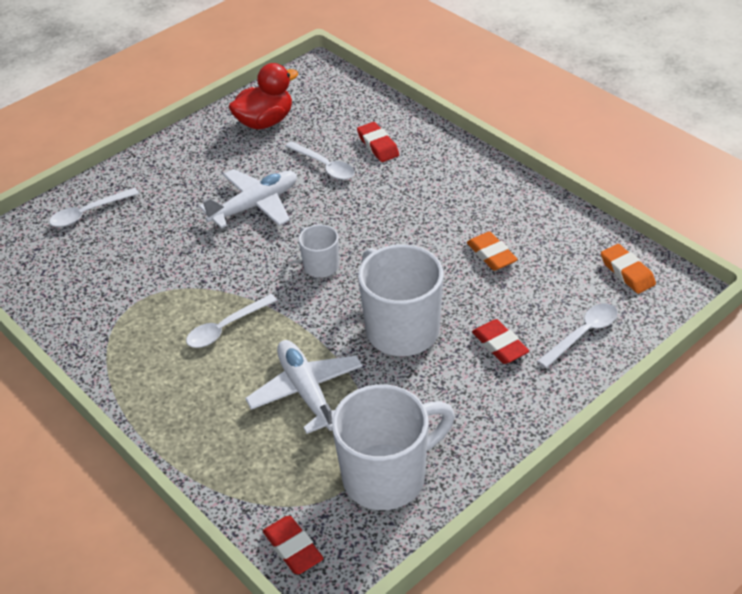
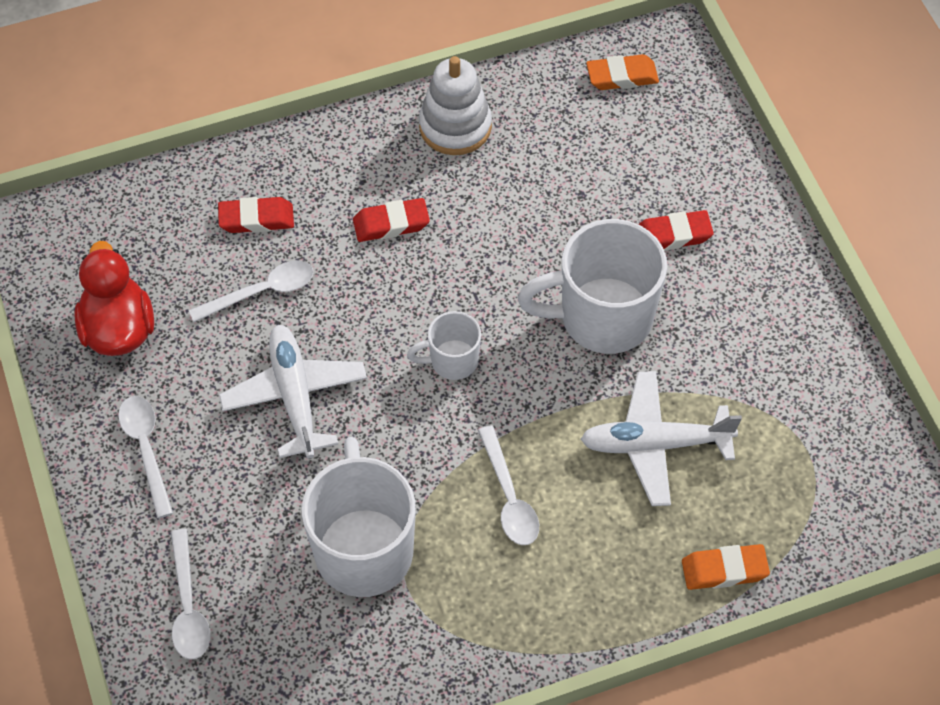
camera: 70 degrees left, 15 degrees up
(293, 548) = (867, 527): red eraser -> red eraser (391, 224)
(387, 476) = (809, 408): white mug -> white mug (363, 549)
(491, 255) = (528, 184): orange eraser -> orange eraser (724, 570)
(515, 204) = (455, 126): none -> white stacking toy
(583, 334) = (692, 156): white spoon -> white spoon (146, 449)

